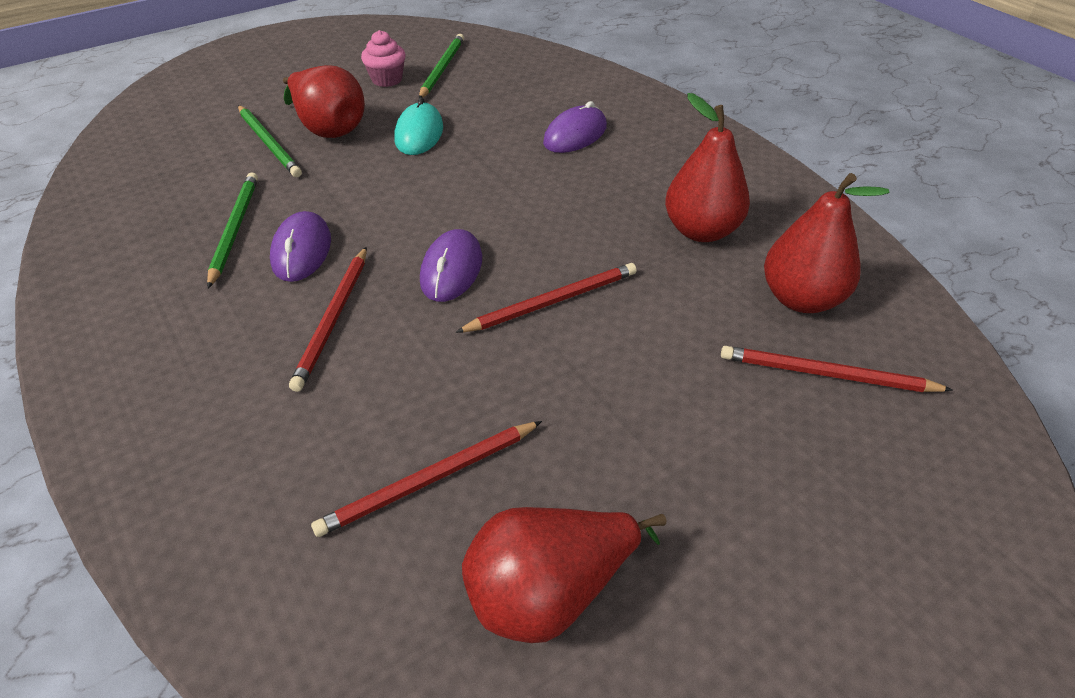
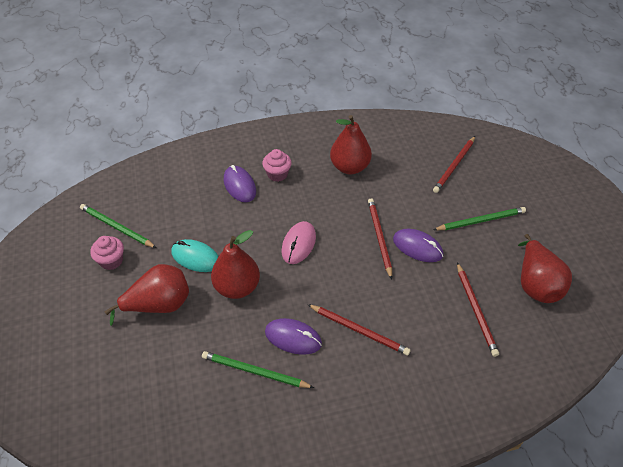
camera: 70 degrees left, 5 degrees up
(269, 143) = (159, 343): green pencil -> green pencil (481, 221)
(451, 270) = (339, 271): purple mouse -> purple mouse (417, 247)
(489, 215) = (298, 244): none -> pink mouse
(624, 161) = (277, 174): none -> pink cupcake
(801, 299) = (409, 154): red pear -> red pear (237, 287)

